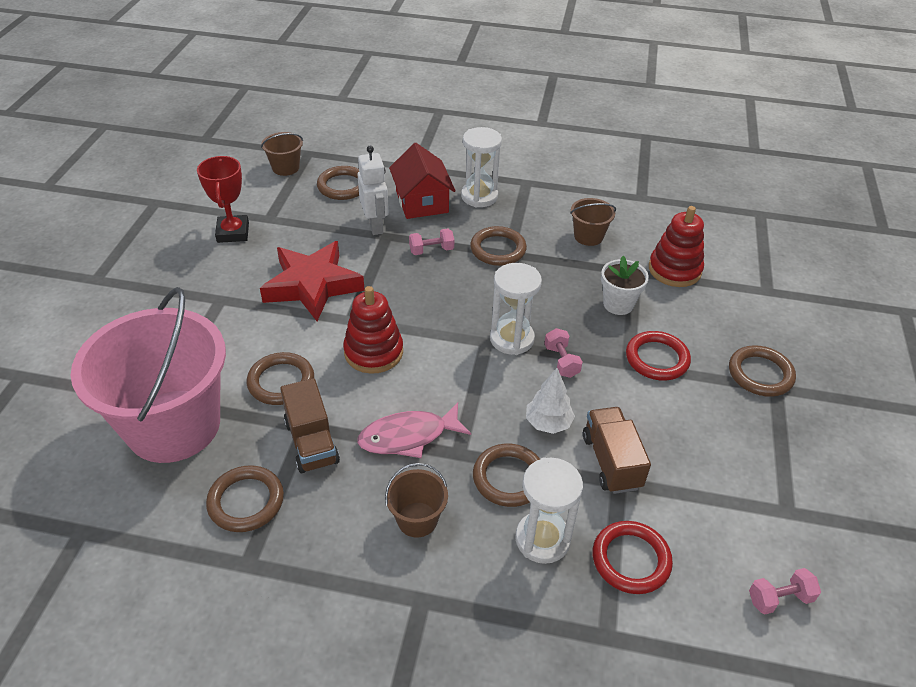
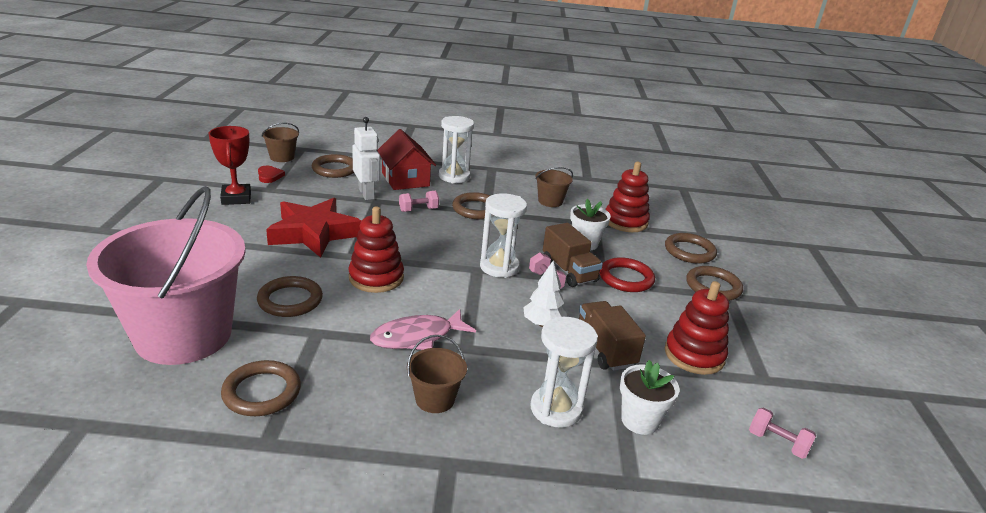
camera: 10 degrees left, 15 degrees down
(270, 198) = (269, 176): none -> red heart
(312, 442) = (324, 344): brown truck -> brown truck (569, 271)
(509, 478) = (515, 364): brown ring -> brown ring (689, 251)
(631, 560) = (639, 421): red ring -> white flower pot
(713, 474) = (694, 355): none -> red stacking toy
(779, 598) = (777, 443): pink dumbbell -> pink dumbbell turned 60 degrees clockwise

